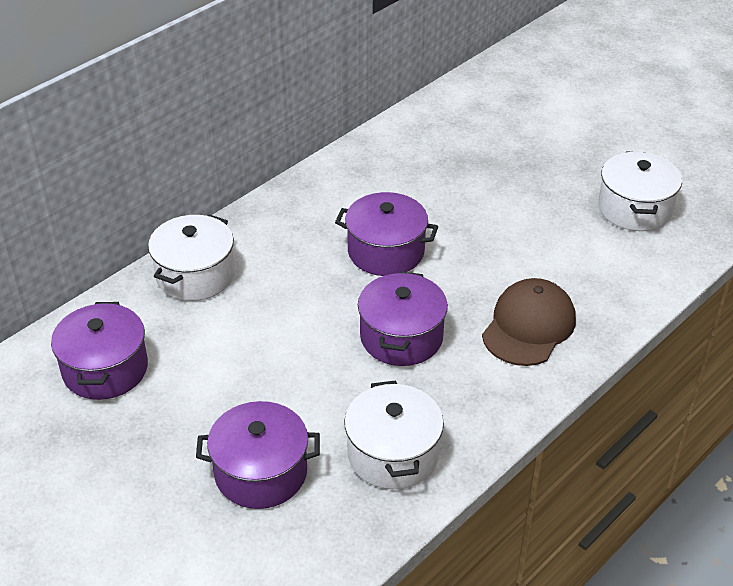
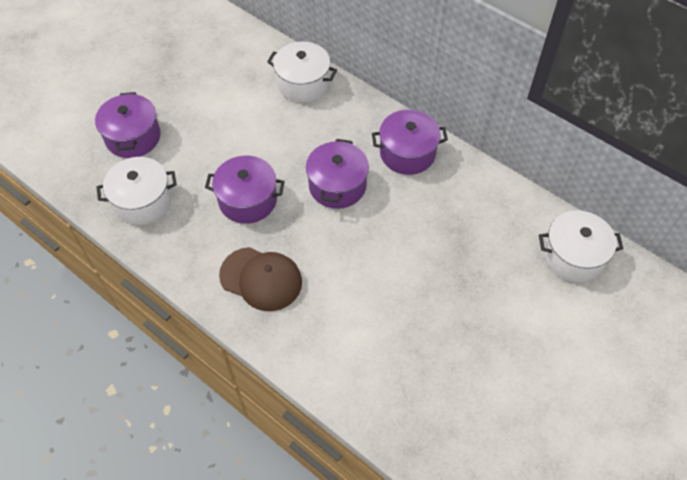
camera: 85 degrees right, 15 degrees up
(105, 369) = (217, 55): purple pot -> purple pot (407, 153)
(635, 208) = (414, 364): white pot -> white pot (572, 256)

